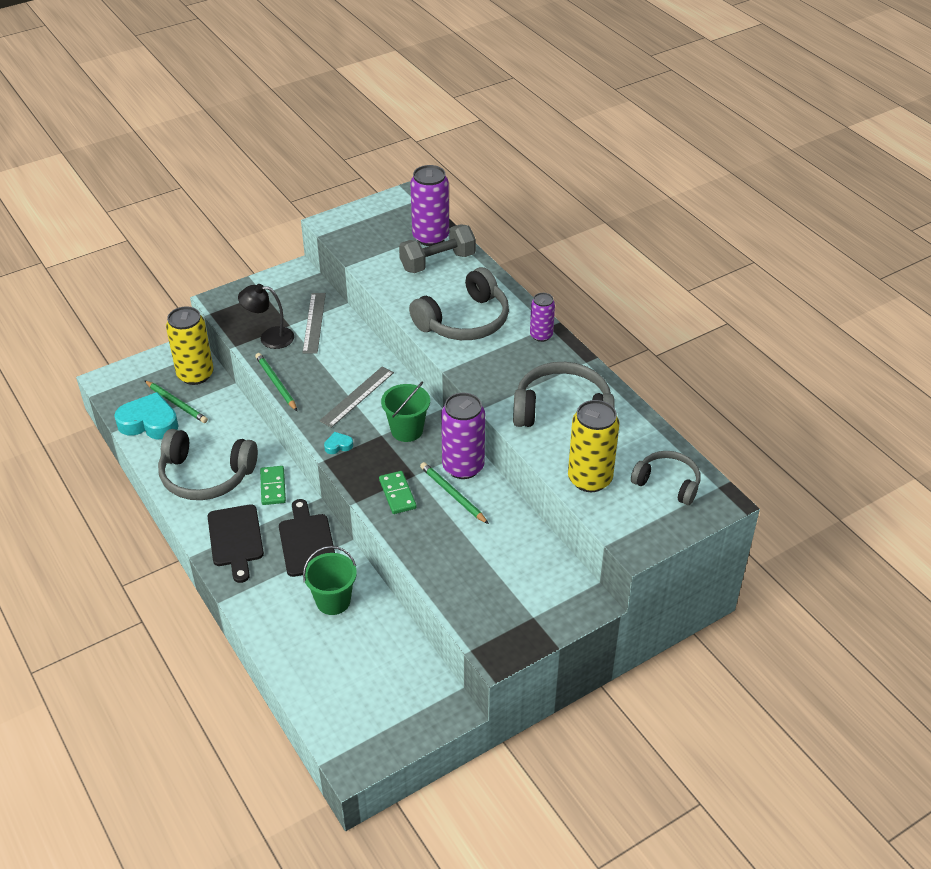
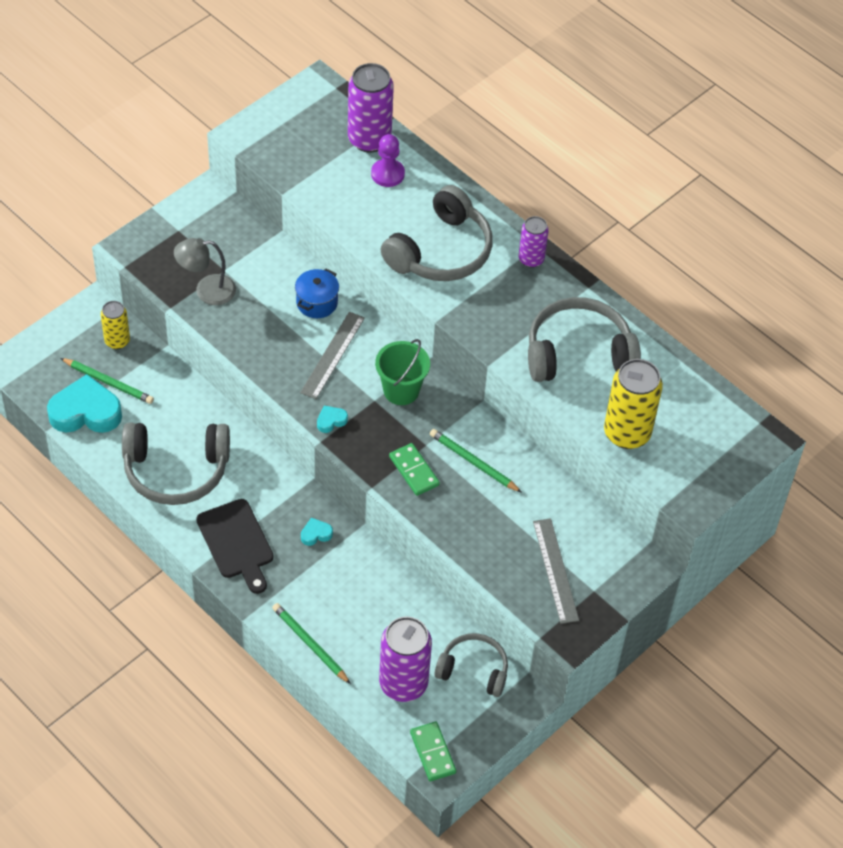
camera: 15 degrees left, 10 degrees up
(195, 375) = (117, 341): yellow can -> yellow can, size x0.58
(269, 337) = (207, 290): black lamp -> grey lamp
(273, 487) = (257, 473): green domino -> green domino (433, 752)
(276, 383) = (235, 351): green pencil -> green pencil (310, 644)
(306, 542) = (316, 534): black cutting board -> turquoise heart
(314, 322) = (252, 263): grey ruler -> grey ruler (555, 570)
(333, 601) = (366, 598): green bucket -> none
(357, 357) = (317, 303): none -> blue pot
(437, 262) = (387, 174): grey dumbbell -> purple pawn
(463, 467) = (475, 427): purple can -> purple can (403, 683)
(667, 483) = (707, 426): grey headphones -> grey headphones (473, 670)

